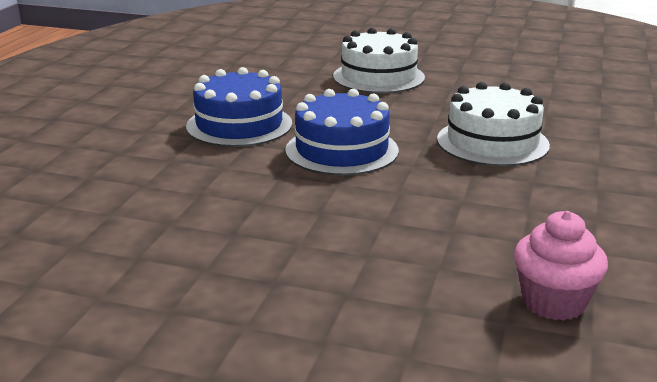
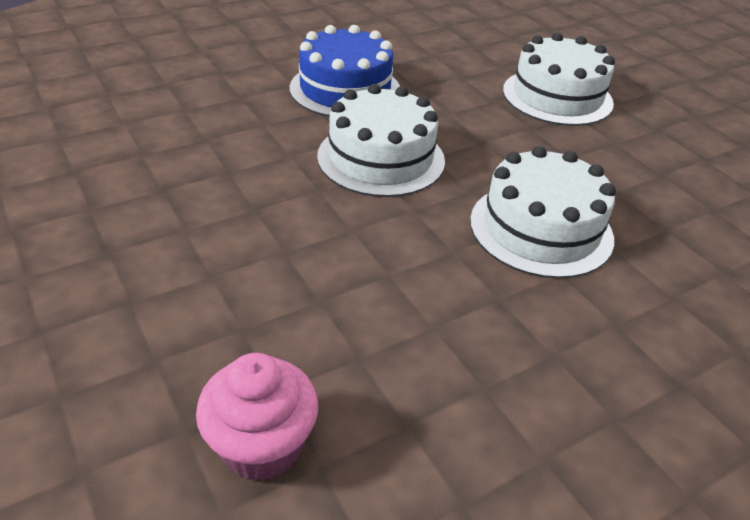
camera: 40 degrees right, 15 degrees up
(342, 150) = (381, 158): blue cake -> white cake

